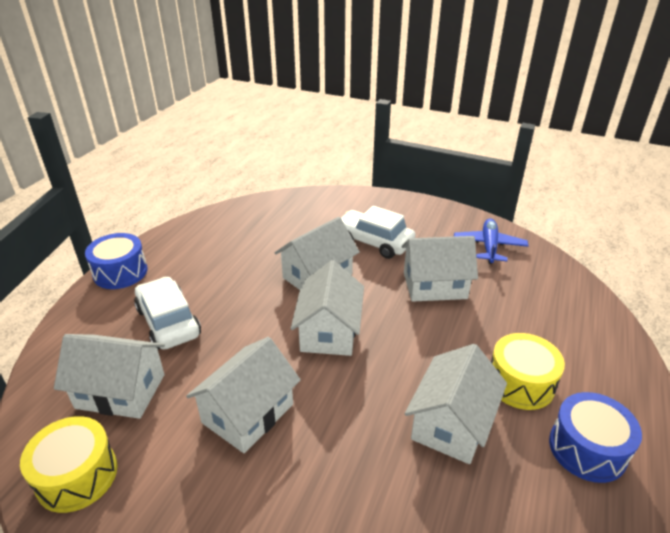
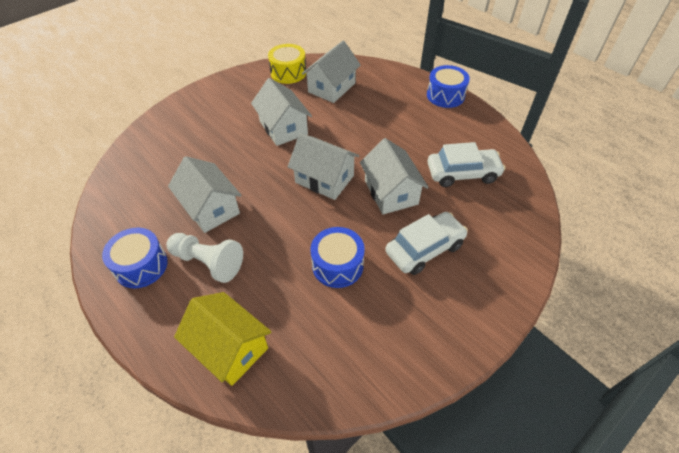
camera: 115 degrees right, 15 degrees up
(168, 322) = (379, 110): white car -> white car (462, 173)
(434, 285) = (337, 265): white house -> blue drum
(489, 246) = (373, 349): blue plane -> none
(520, 383) = (208, 262): yellow drum -> white pawn
(576, 322) = (229, 348): none -> yellow house

